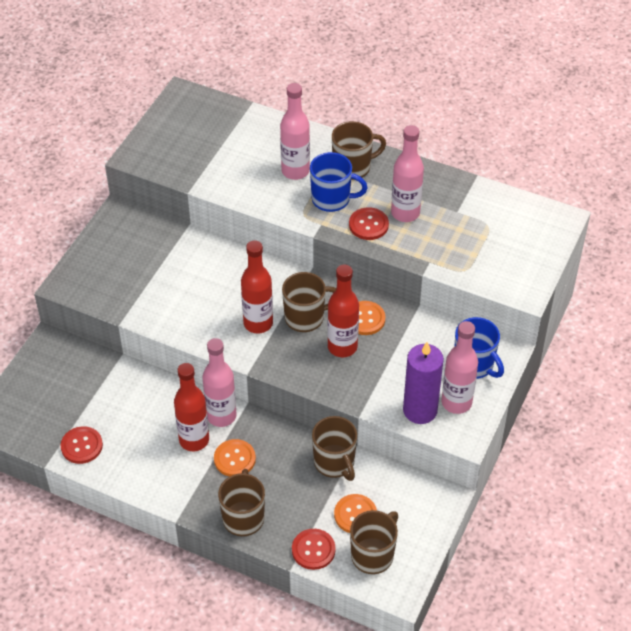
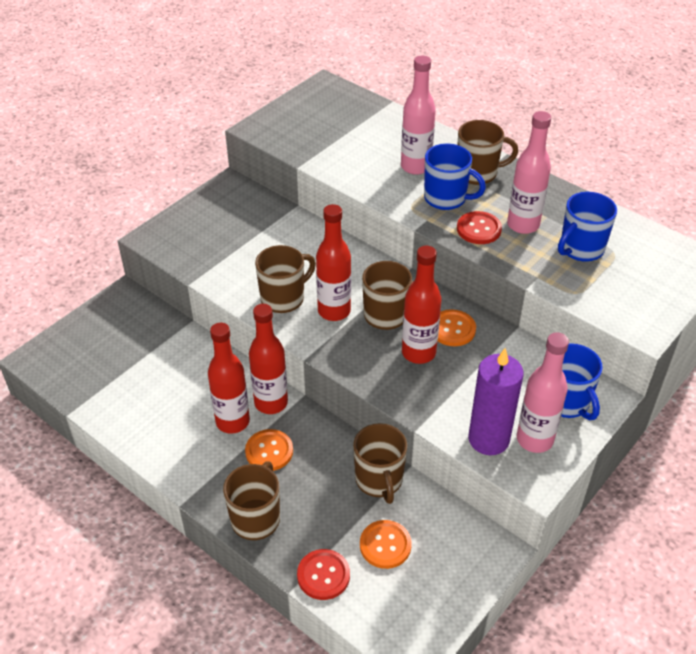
camera: 15 degrees right, 5 degrees down
(81, 446) = (113, 402): red button -> none
(221, 416) = (271, 403): pink bottle -> red bottle
(373, 555) = (392, 598): brown mug -> brown mug (283, 298)
(459, 227) = (580, 249): none -> blue mug

